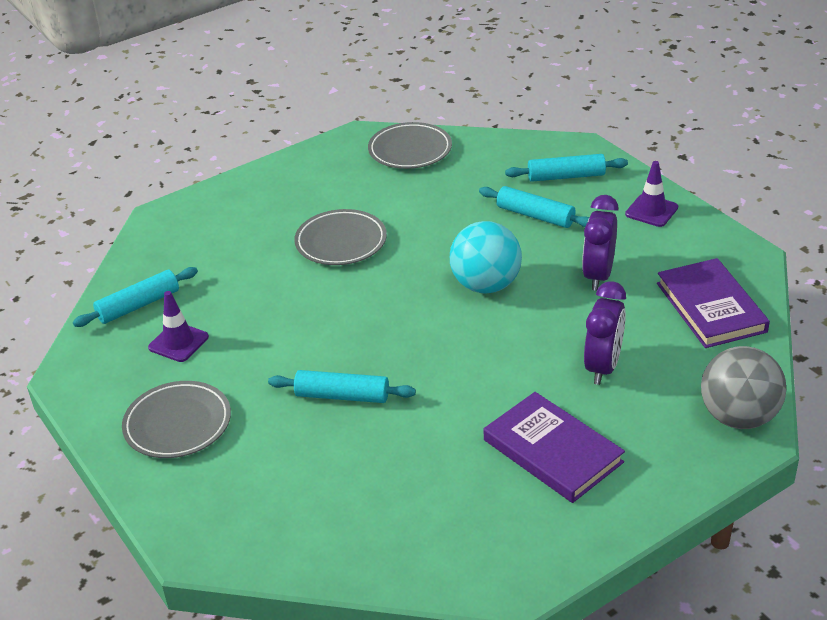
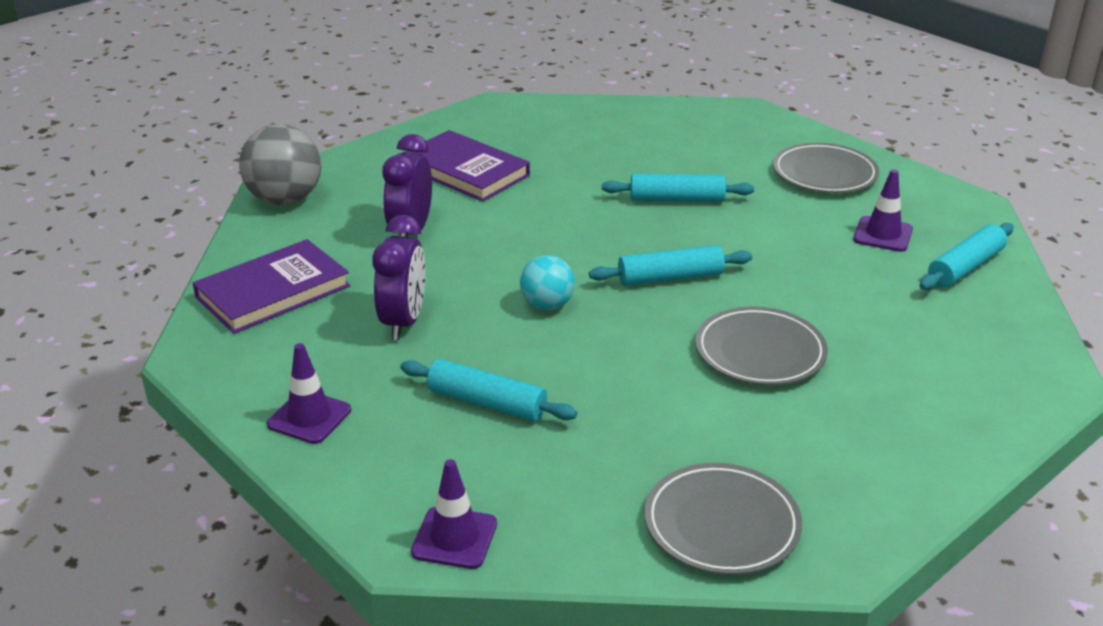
camera: 170 degrees right, 5 degrees down
(486, 285) = (547, 305): turquoise ball -> turquoise ball, size x0.60
(554, 149) = (454, 538): none -> purple traffic cone
(566, 176) = (436, 476): turquoise rolling pin -> turquoise rolling pin (670, 277)
(711, 307) = (273, 291): purple book -> purple book turned 75 degrees clockwise

